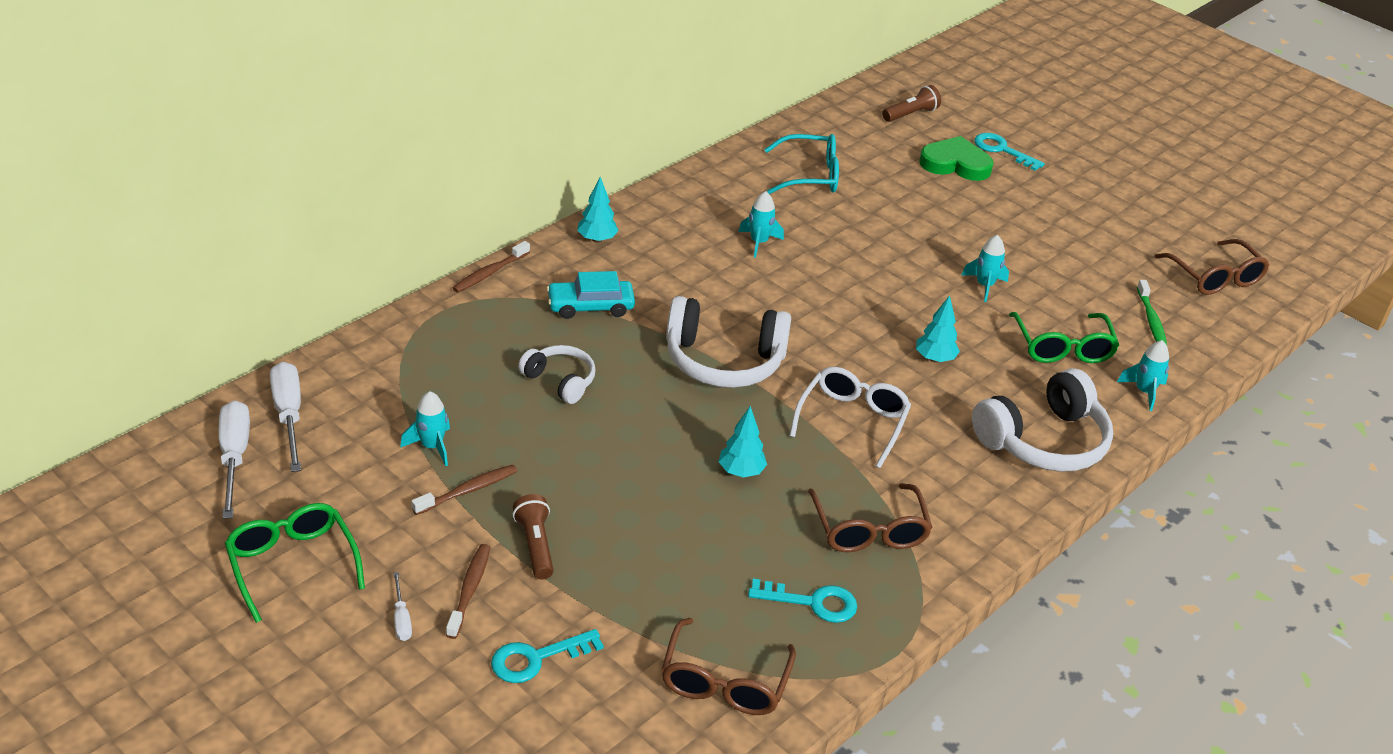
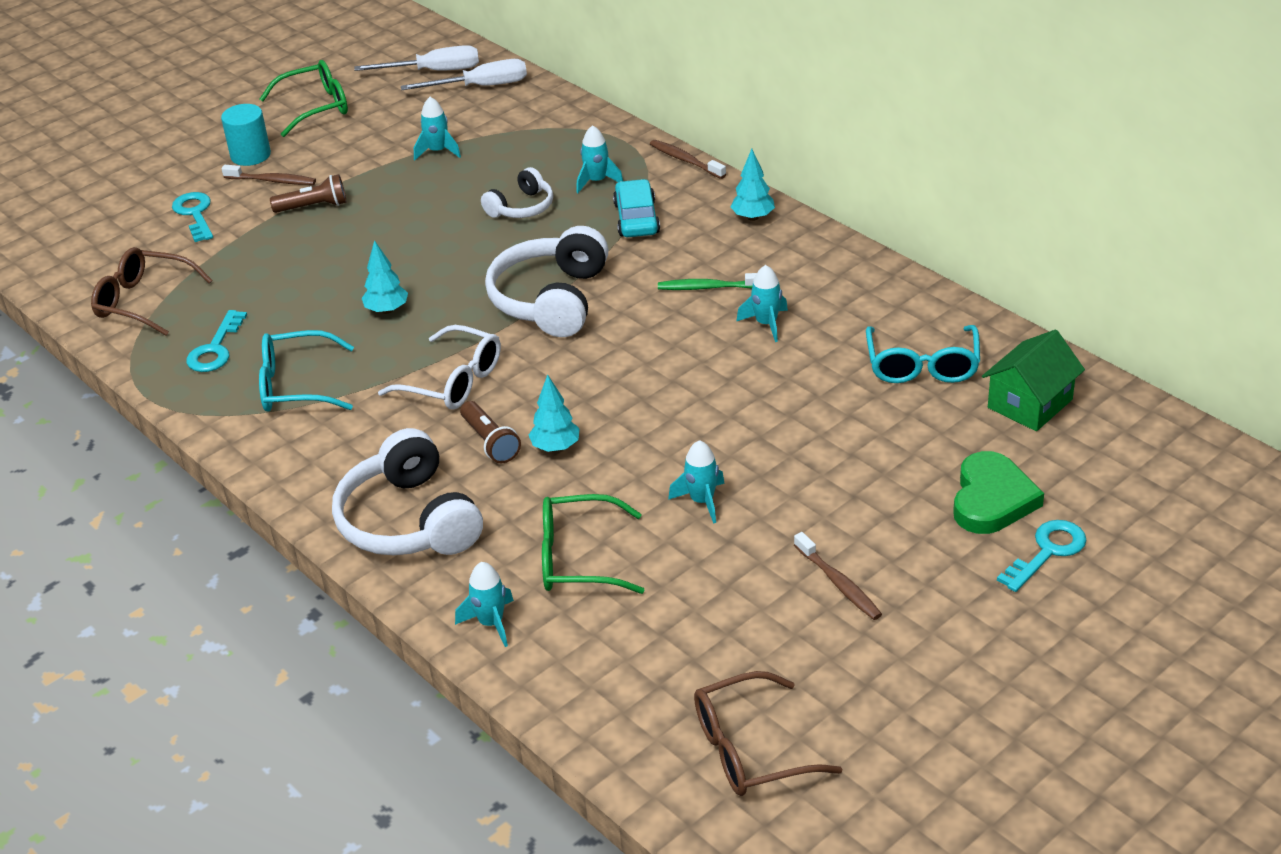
camera: 100 degrees right, 0 degrees up
(401, 618) = (250, 155): white screwdriver -> turquoise cylinder
(468, 491) = (382, 172): brown toothbrush -> brown toothbrush (838, 583)
(518, 330) = (597, 181): none -> turquoise rocket
(850, 137) = (1030, 404): none -> green house
(869, 529) = (297, 385): brown glasses -> turquoise glasses
(911, 114) = (1117, 464): brown flashlight -> brown flashlight (490, 442)
(1151, 320) = (640, 656): green toothbrush -> green toothbrush (708, 287)

